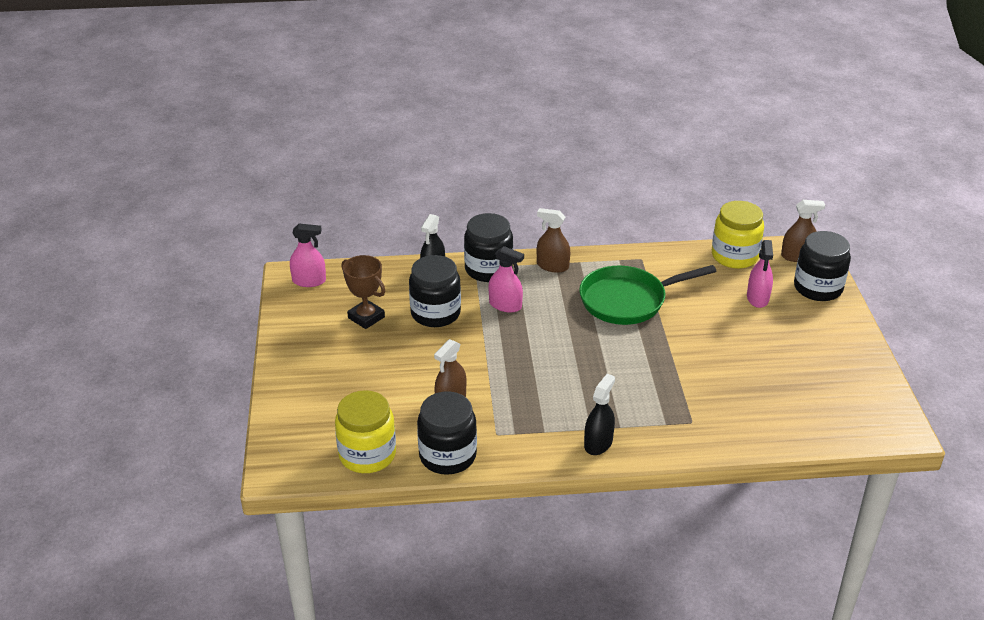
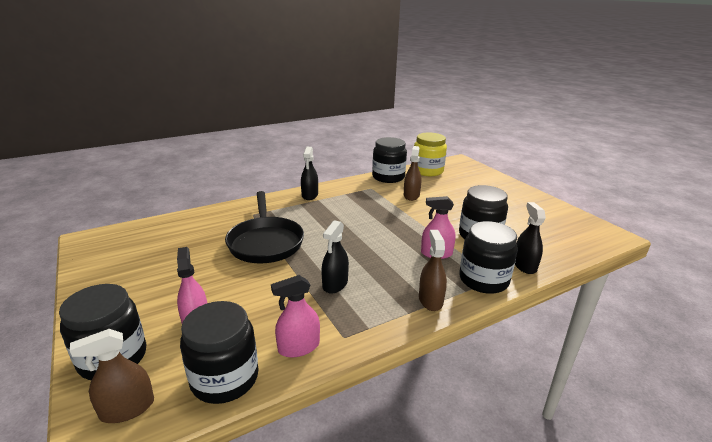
camera: 155 degrees right, 10 degrees down
(309, 281) = (596, 235): pink spray bottle -> pink spray bottle (298, 347)
(366, 317) = (520, 222): brown trophy -> none
(552, 266) = (430, 300): brown spray bottle -> brown spray bottle turned 90 degrees counterclockwise
(627, 300) = (335, 284): green pan -> black spray bottle
(683, 368) = (265, 242): none -> black pan
(734, 256) = (225, 378): yellow jar -> black jar

